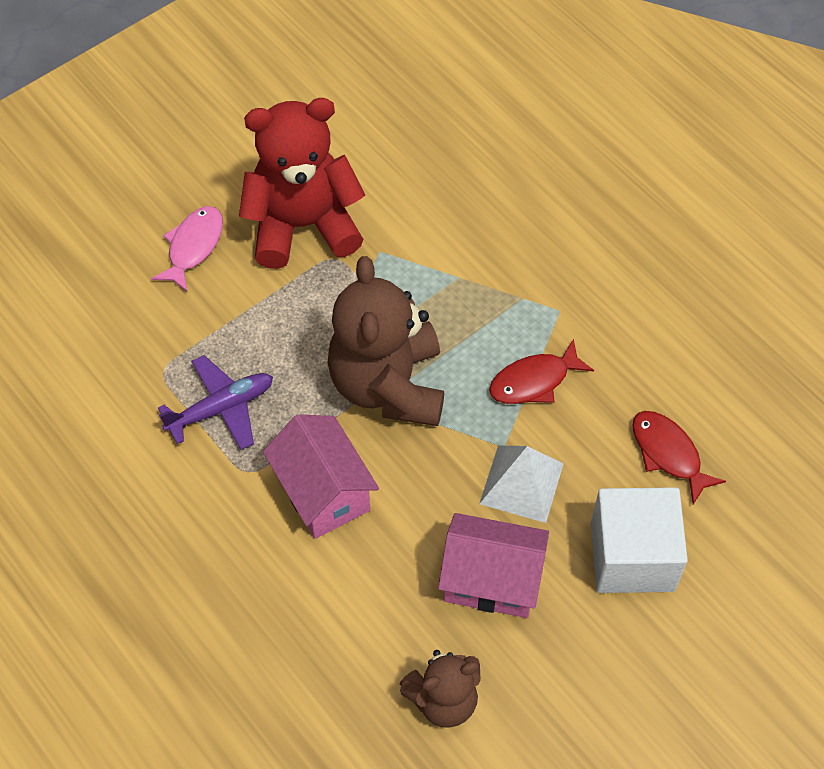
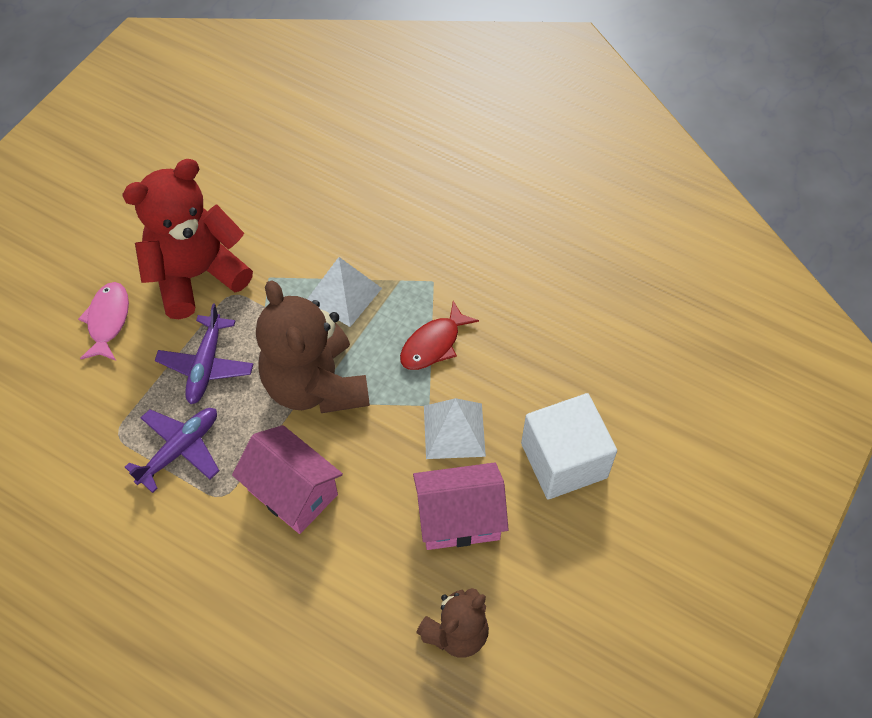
camera: 20 degrees left, 0 degrees up
(279, 327) = (206, 365): none -> purple plane
(454, 295) = (343, 294): none -> white pyramid
(668, 454) = (561, 369): red fish -> none

